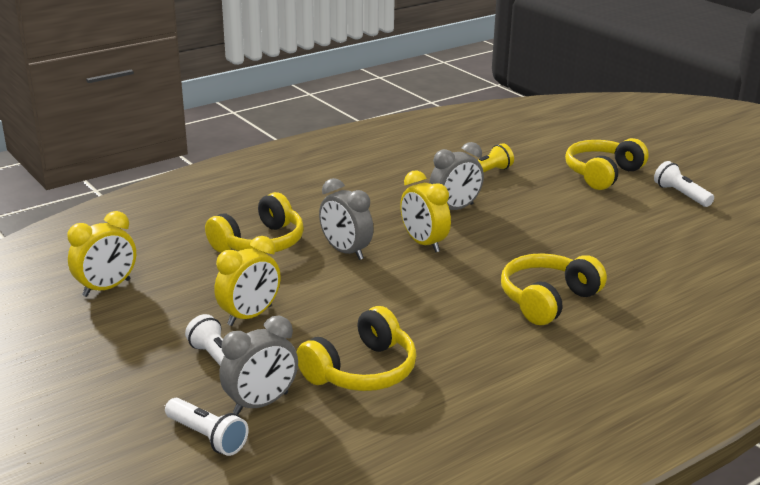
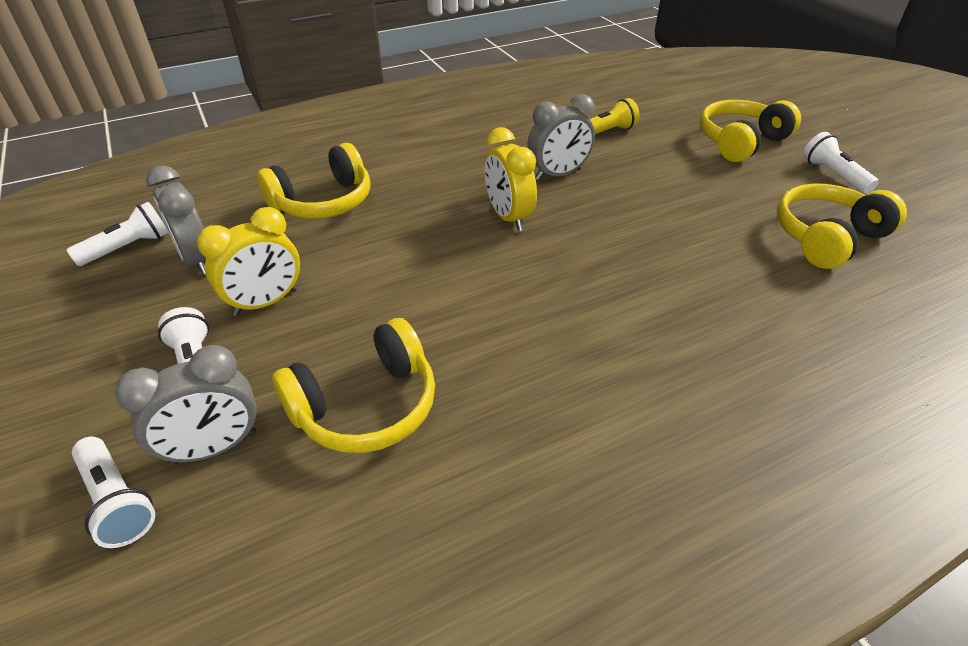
camera: 10 degrees right, 15 degrees up
(107, 288) = (128, 247): yellow clock -> white flashlight
(345, 251) = (414, 221): grey clock -> grey clock (197, 259)
(547, 300) = (640, 314): yellow headphones -> yellow headphones (827, 237)

